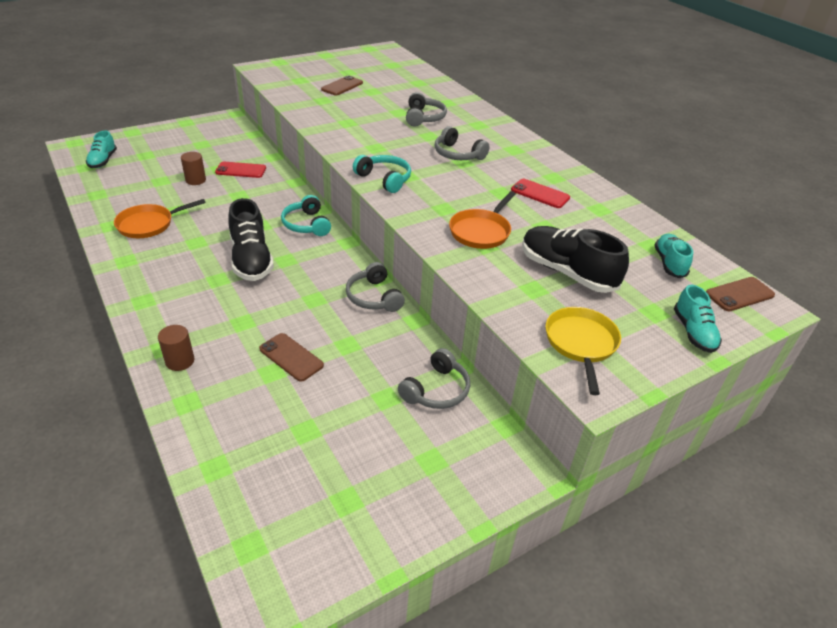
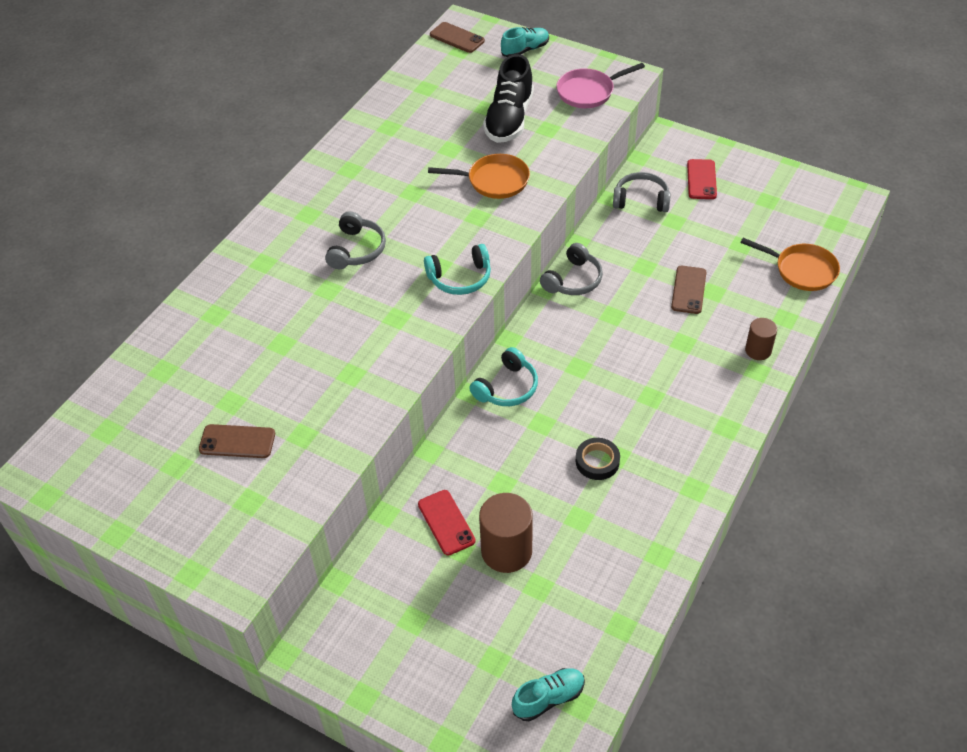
camera: 115 degrees left, 10 degrees up
(149, 224) = (626, 520): orange pan -> orange pan (801, 270)
(195, 180) = (506, 551): brown cylinder -> brown cylinder, size x1.72
(203, 233) = (597, 461): none -> black tape
(251, 259) = (601, 392): black shoe -> none
(384, 179) = (460, 278): turquoise headphones -> turquoise headphones turned 120 degrees counterclockwise
(424, 118) = (280, 315): grey headphones -> none
(540, 194) = (393, 168): red phone -> red phone (701, 179)
(581, 344) = (588, 92): yellow pan -> pink pan
(669, 263) = (445, 74): turquoise shoe -> none

